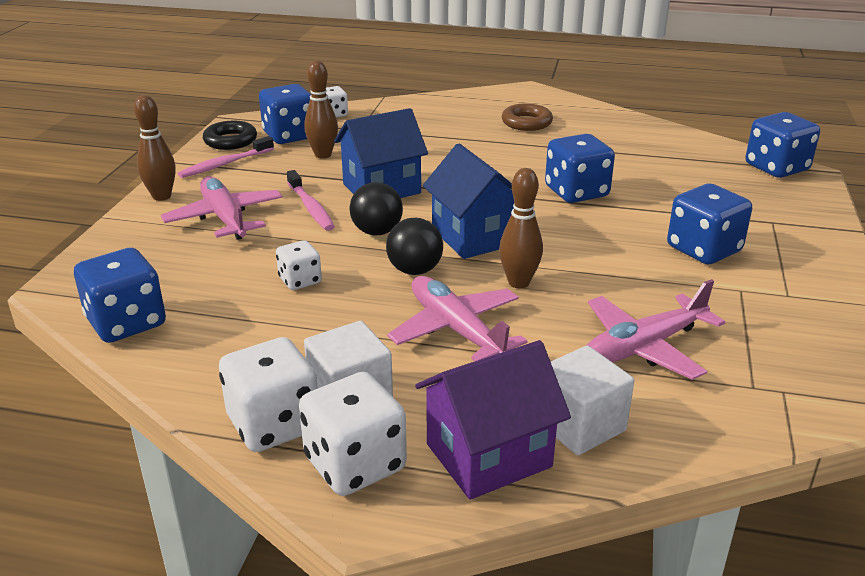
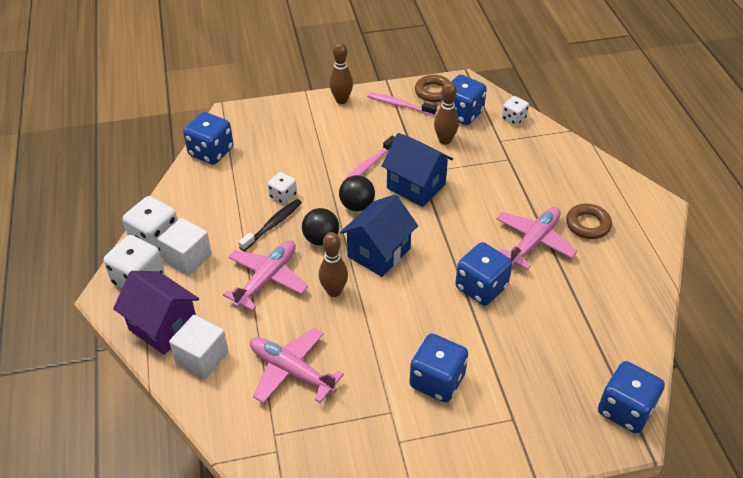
camera: 65 degrees right, 15 degrees up
(225, 218) = (332, 136): pink plane -> pink plane (533, 241)
(230, 141) = (433, 92): black ring -> brown ring
(351, 301) = (273, 225): none -> black toothbrush

